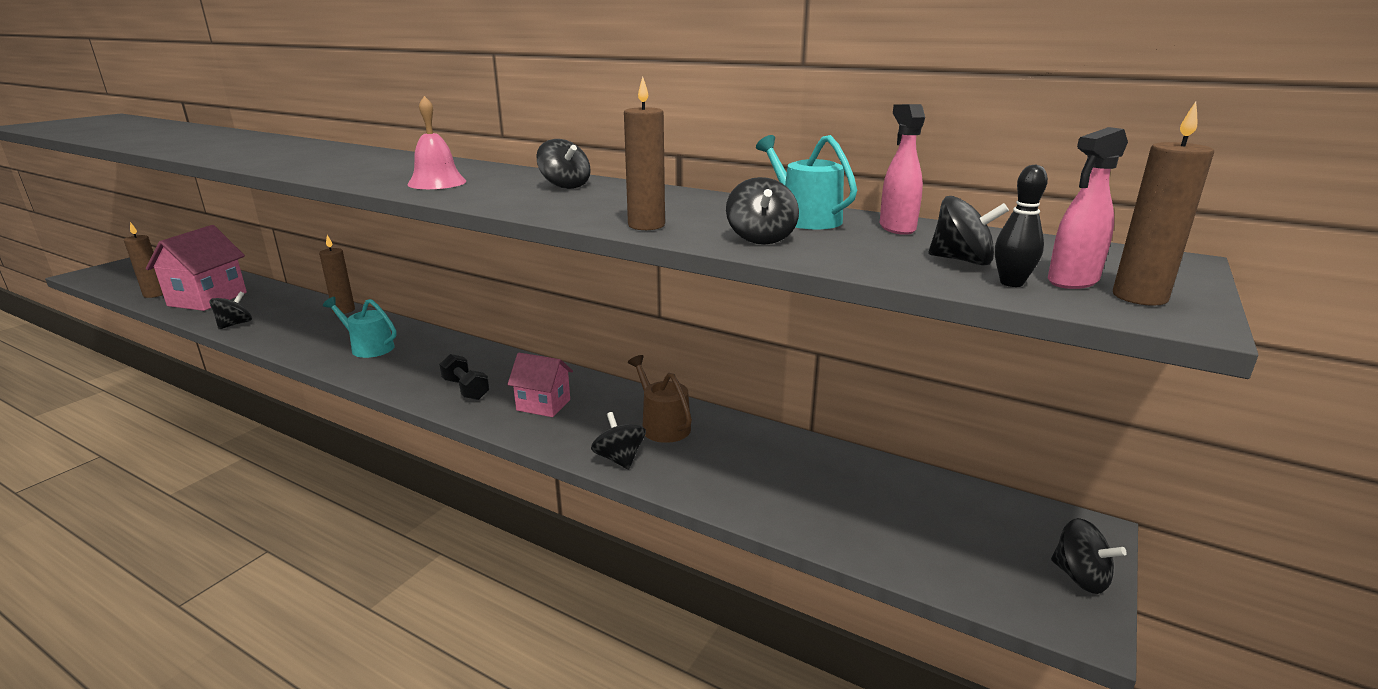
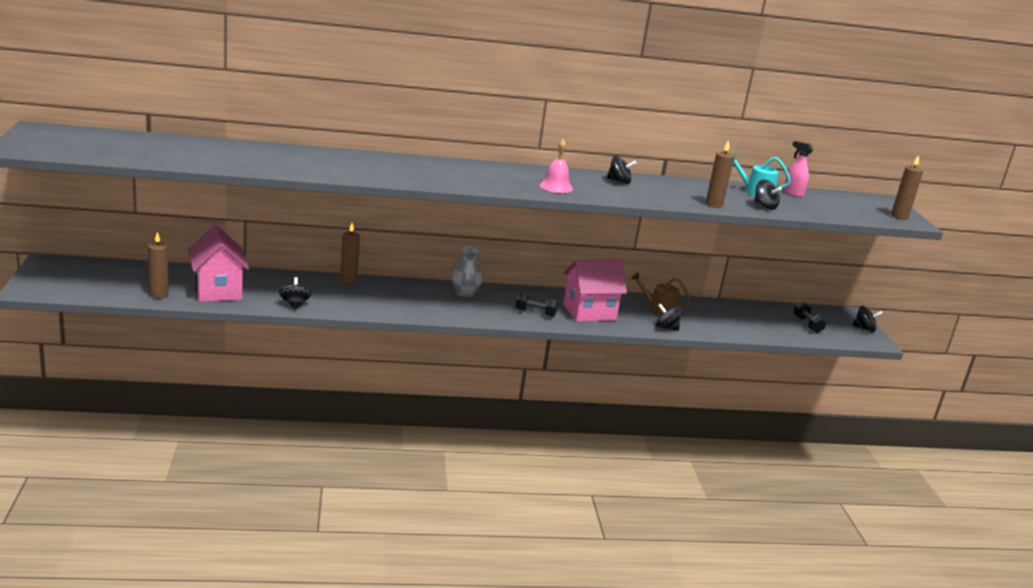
camera: 40 degrees left, 0 degrees up
(369, 347) = (427, 301): turquoise watering can -> none
(433, 346) = (465, 293): none -> grey vase
(543, 405) = (589, 312): pink house -> pink house, size x1.71
(931, 527) = (807, 325): none -> black dumbbell
(962, 260) = (838, 208): black spinning top -> none
(1011, 283) = (864, 216): black bowling pin -> none
(1072, 281) = (877, 213): pink spray bottle -> none

